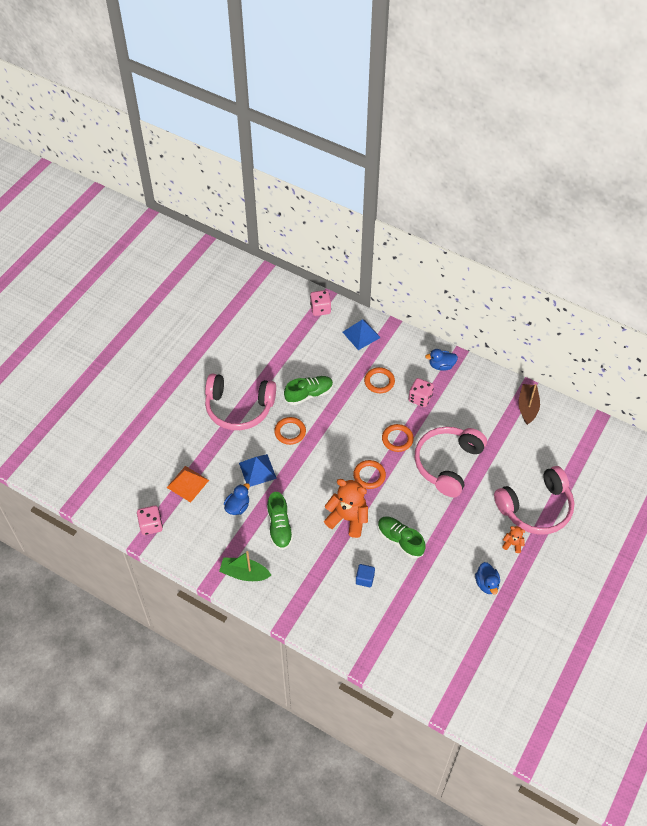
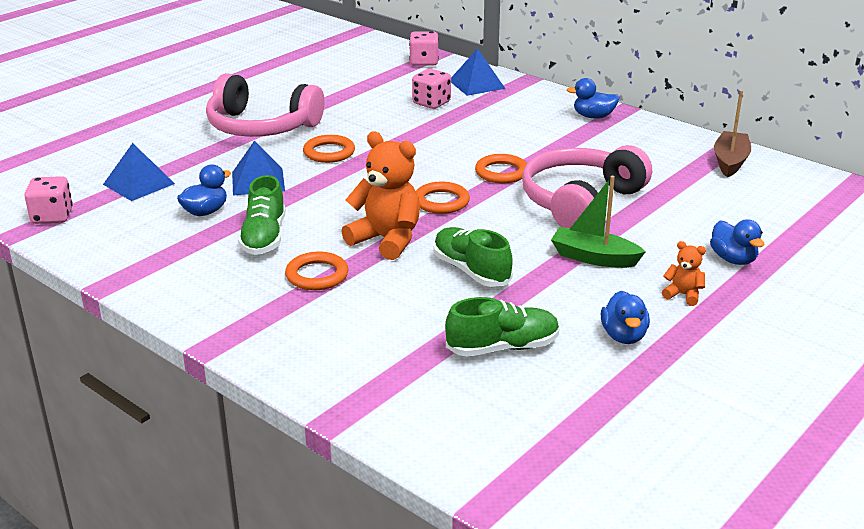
camera: 10 degrees right, 25 degrees down
(187, 483) = (139, 184): orange pyramid -> blue pyramid
(244, 573) = (175, 280): green boat -> green boat (594, 258)
(309, 394) = (375, 124): green shoe -> green shoe (502, 347)
(365, 579) = (390, 307): blue cube -> none
(379, 381) = (490, 122): orange ring -> orange ring (317, 275)
(420, 398) = (551, 140): pink dice -> pink dice (431, 103)
(536, 508) = (733, 259): pink headphones -> blue duck

